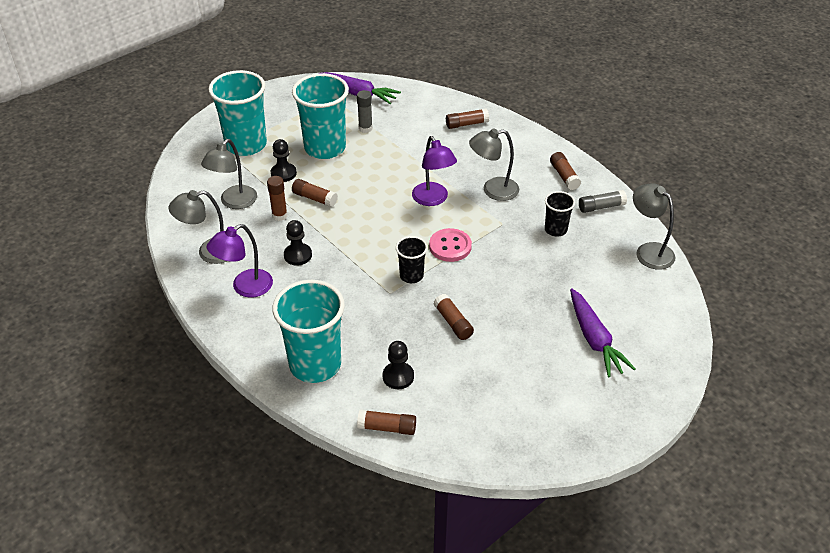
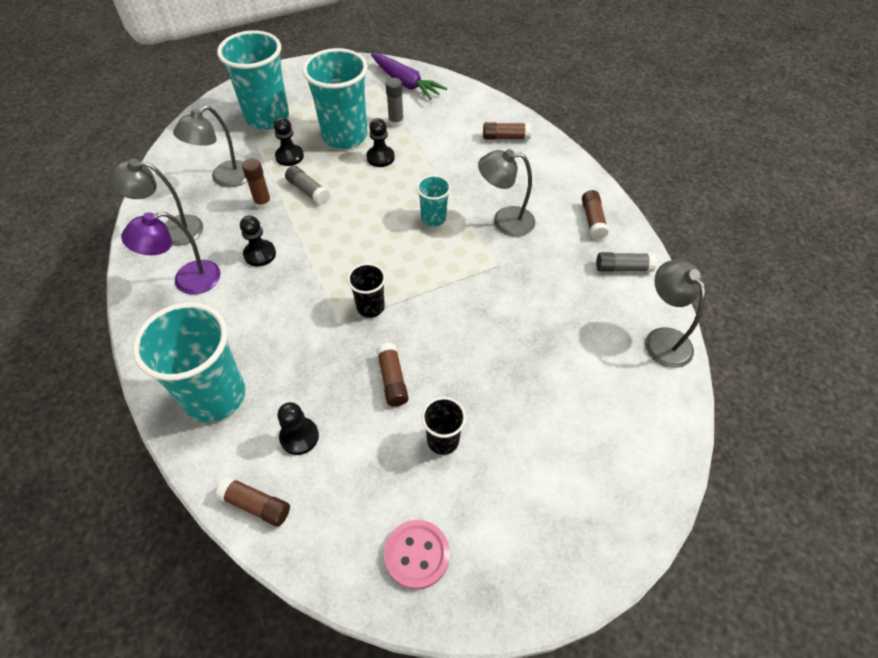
camera: 15 degrees right, 10 degrees up
(314, 198) = (308, 191): brown glue stick -> grey glue stick
(365, 160) = (380, 157): none -> black pawn
(433, 199) = (433, 218): purple lamp -> turquoise cup
(450, 246) = (429, 280): pink button -> pink button (417, 555)
(555, 230) = (558, 285): black cup -> black cup (443, 440)
(594, 339) = (553, 445): purple carrot -> none

